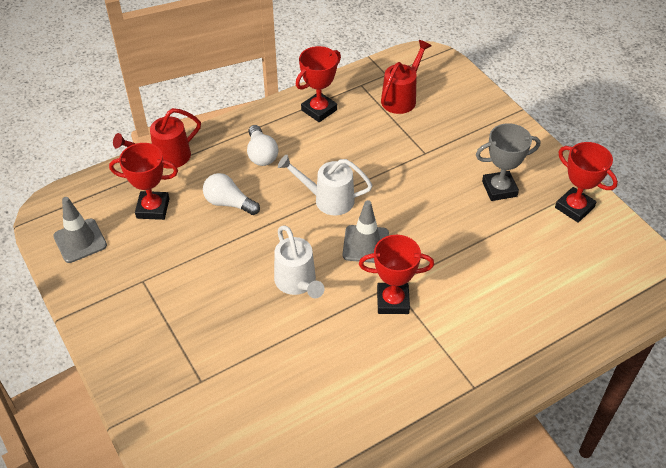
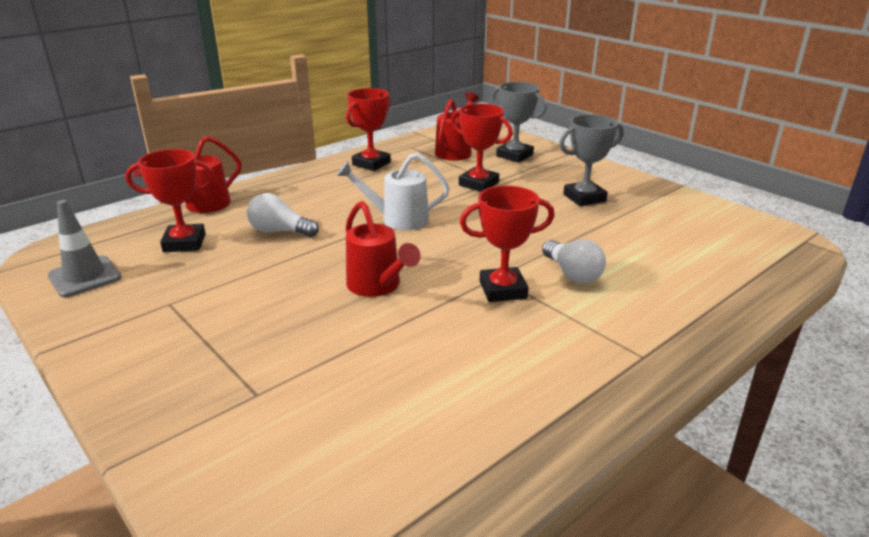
camera: 10 degrees left, 20 degrees down
(261, 154) = (313, 195): white light bulb -> white light bulb (572, 274)
(297, 283) = (377, 286): white watering can -> red watering can
(365, 244) = (452, 248): grey traffic cone -> none
(456, 112) = (514, 155): none -> grey trophy
(574, 207) = (670, 203): red trophy -> red trophy (478, 184)

